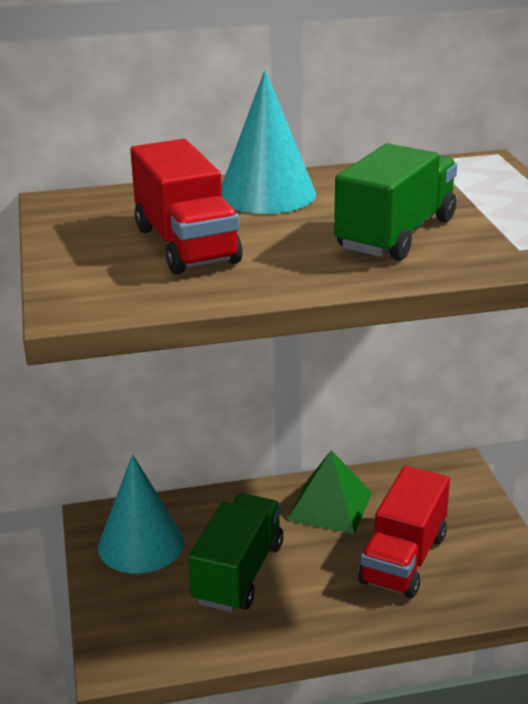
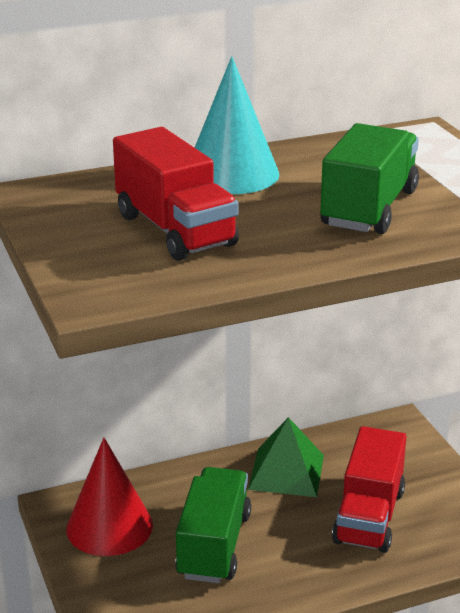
camera: 10 degrees left, 0 degrees up
(141, 544) = (109, 526): turquoise cone -> red cone

